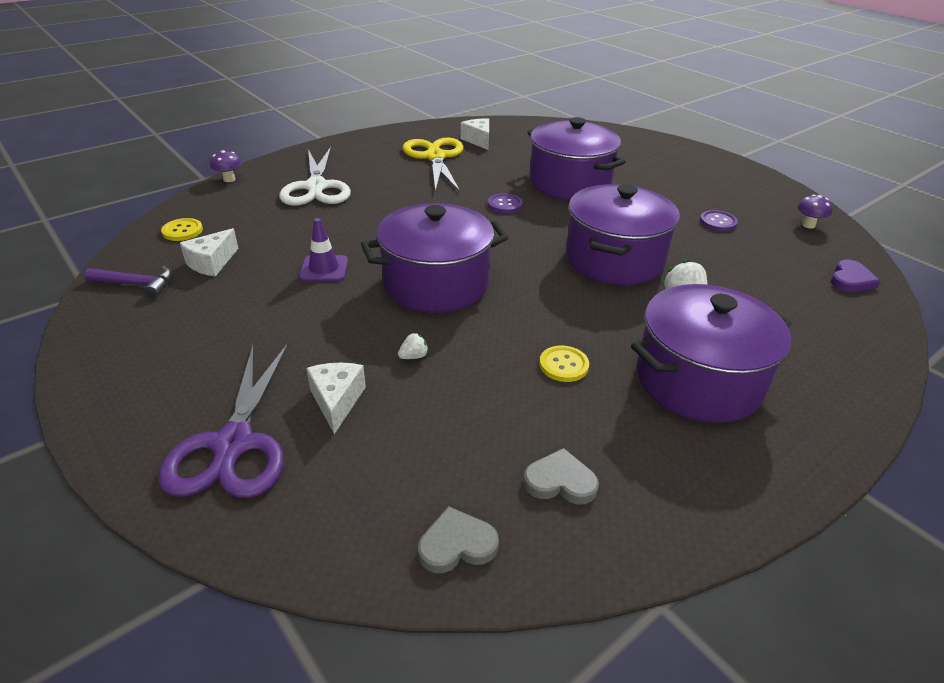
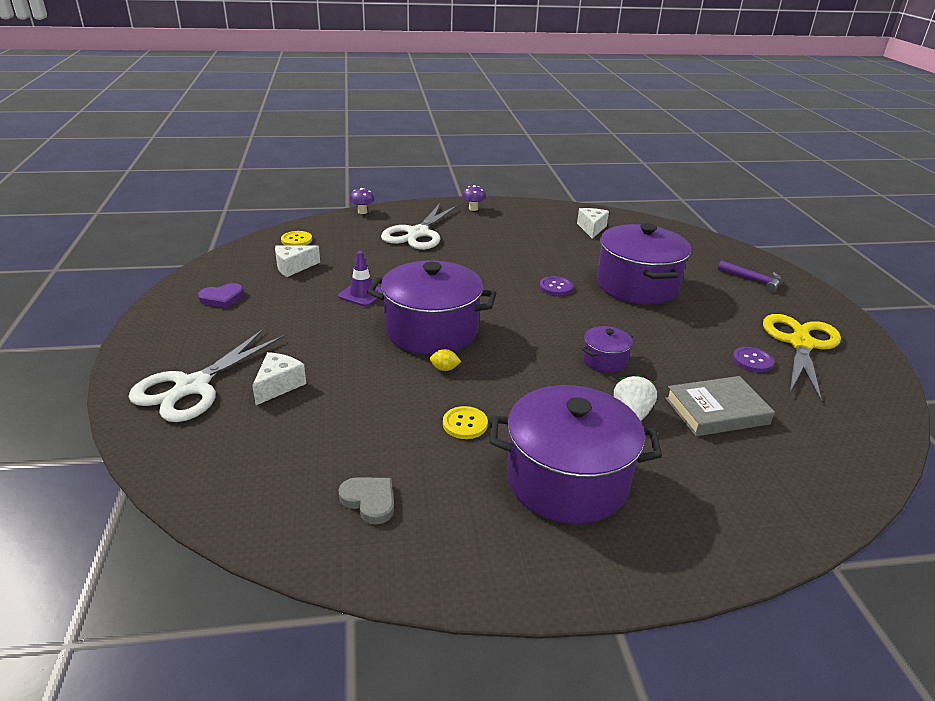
camera: 30 degrees right, 5 degrees down
(137, 284) = (235, 267): purple hammer -> purple hammer (753, 280)
(234, 444) = (193, 386): purple scissors -> white scissors
(414, 356) = (360, 376): white strawberry -> none
(435, 157) = (538, 233): yellow scissors -> yellow scissors (800, 344)
(457, 544) = (257, 506): grey heart -> none
(488, 318) = (444, 369): none -> yellow lemon
(614, 260) = (604, 360): purple pot -> purple pot, size x0.46
(738, 274) = (716, 411): none -> grey book
(808, 225) = (857, 394): purple mushroom -> purple mushroom (473, 208)
(850, 280) = (842, 459): purple heart -> purple heart (222, 298)

